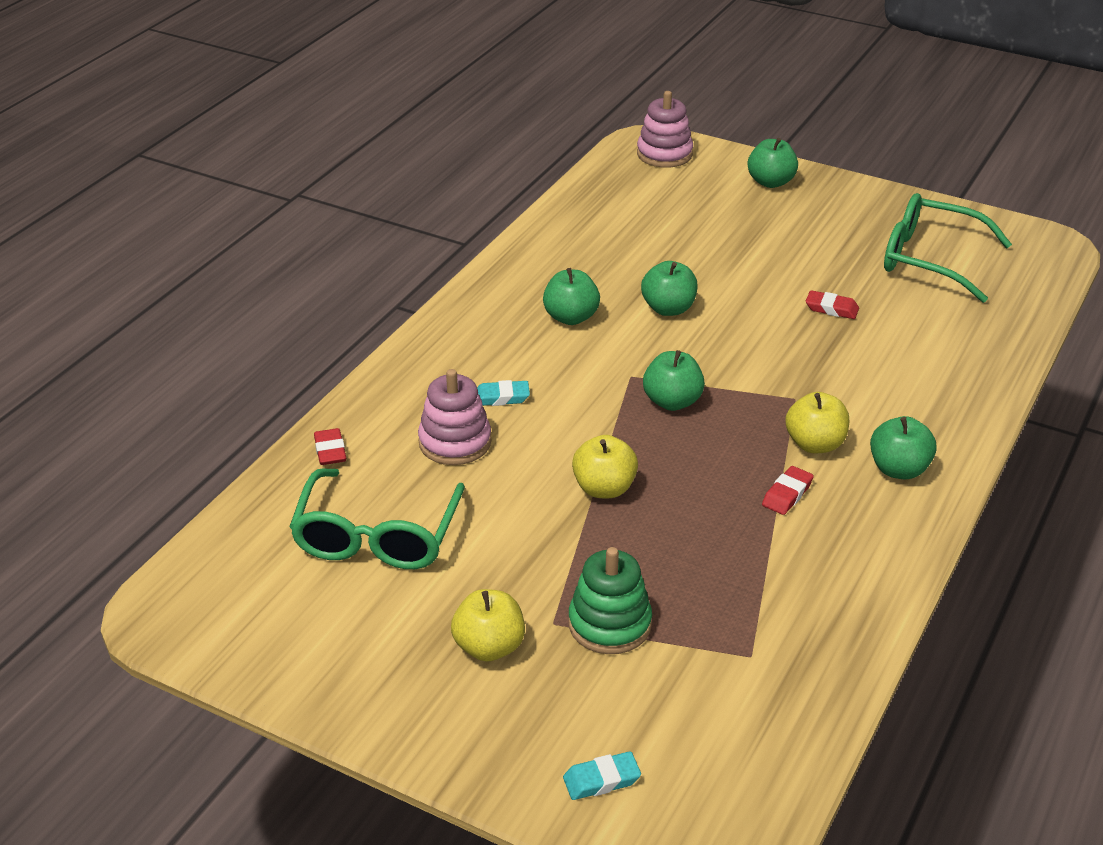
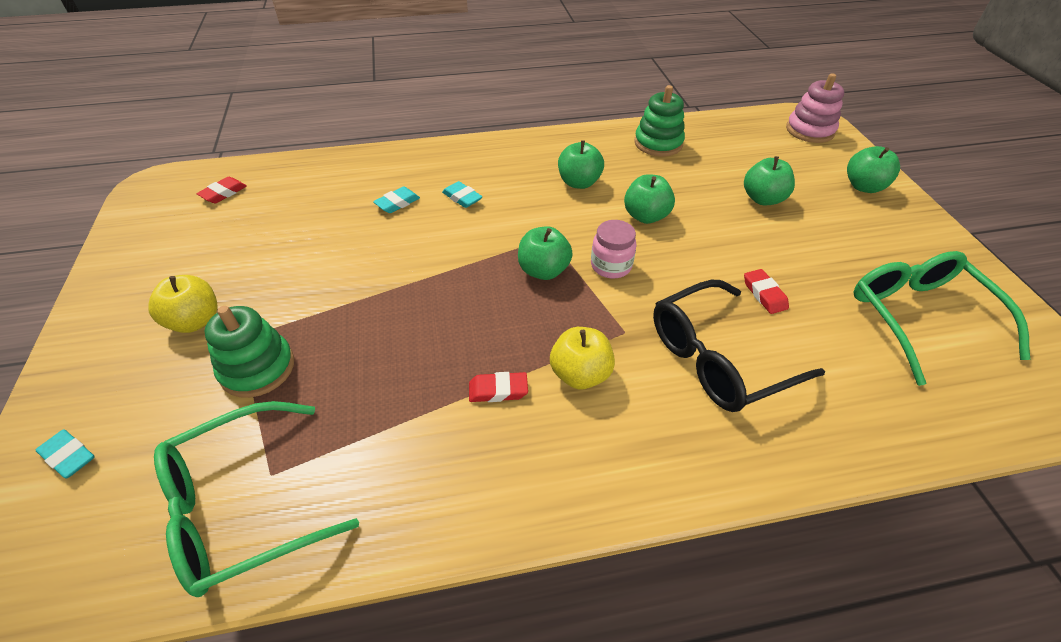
camera: 50 degrees right, 10 degrees up
(330, 451) = (344, 165): red eraser -> red eraser (223, 193)
(377, 536) = (277, 220): green glasses -> green glasses (243, 507)
(455, 442) = (397, 203): pink stacking toy -> turquoise eraser
(571, 240) = (658, 143): none -> green stacking toy
(604, 488) = (411, 288): yellow apple -> none
(710, 363) = (611, 266): none -> pink jar
(870, 370) = (718, 358): none -> black glasses
(898, 469) = (606, 449): green apple -> green apple (762, 199)

